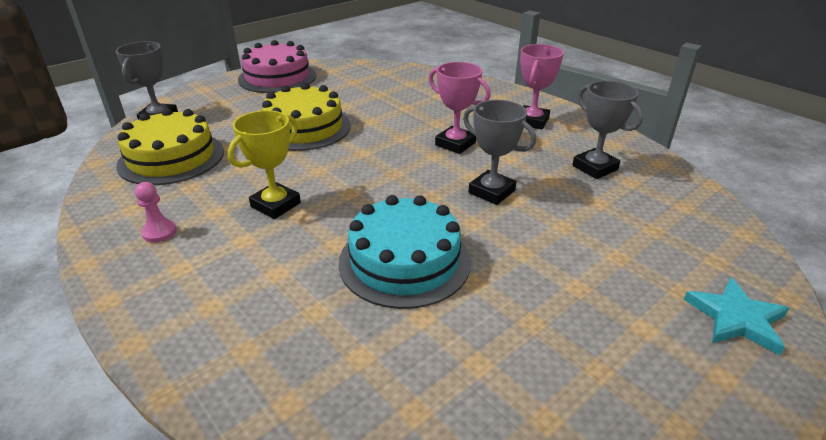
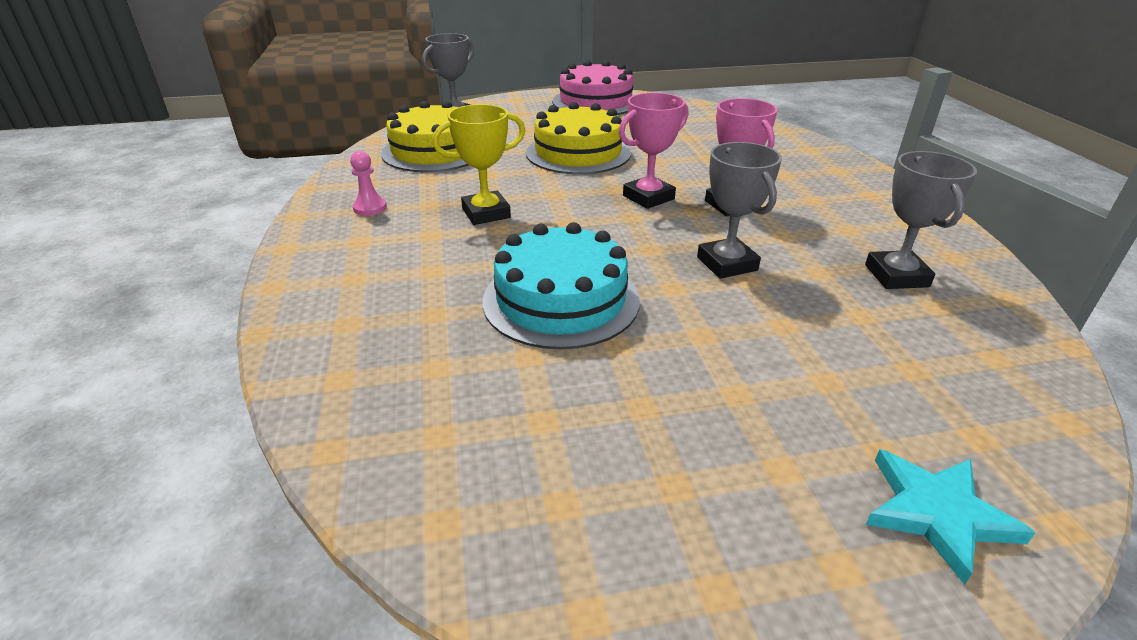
camera: 30 degrees right, 0 degrees up
(532, 121) = (857, 204): pink trophy -> pink trophy (648, 197)

